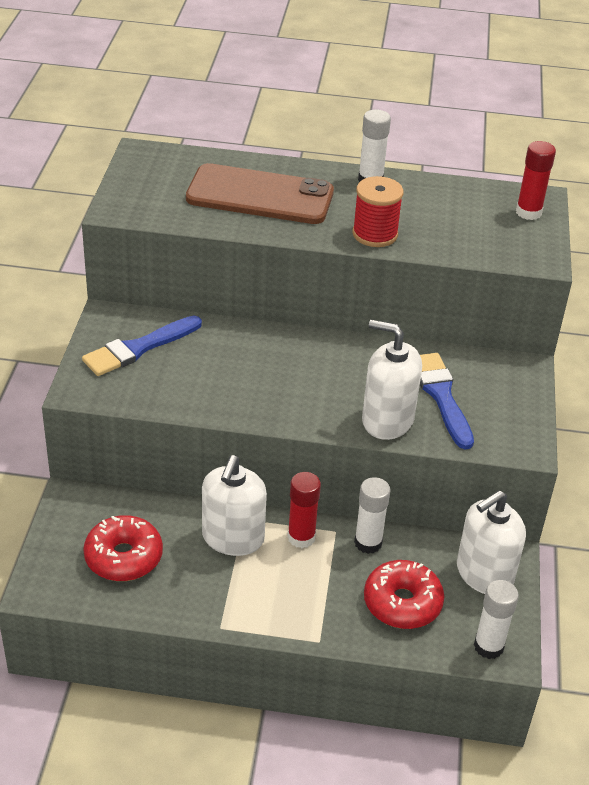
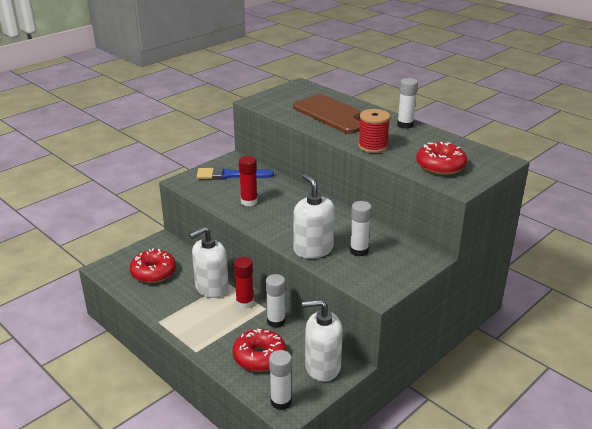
camera: 40 degrees right, 10 degrees down
(441, 396) = (359, 251): blue brush -> white glue stick
(487, 235) = (440, 166): none -> red donut
(528, 212) = (484, 164): red glue stick -> red glue stick (249, 202)

